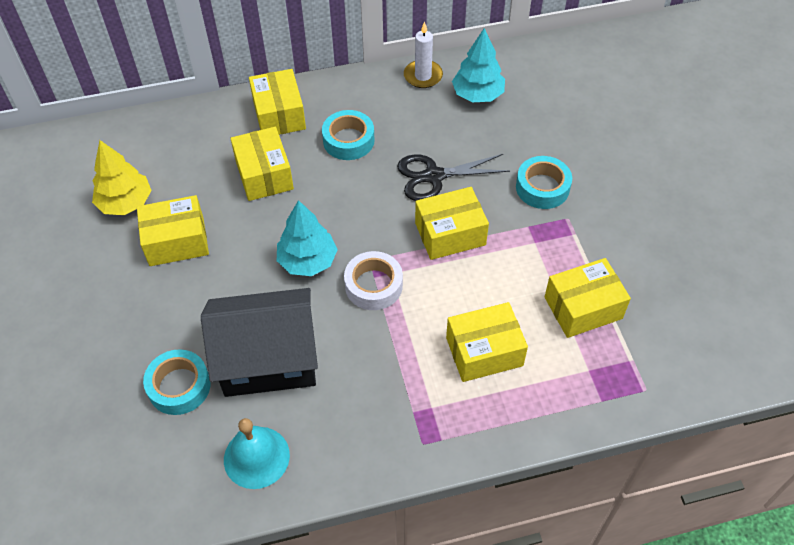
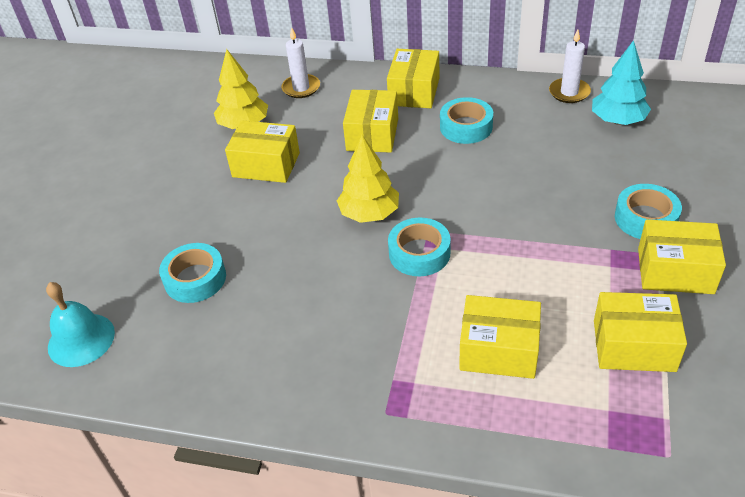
camera: 30 degrees right, 10 degrees down
(161, 142) = (301, 88): none -> white candle
(256, 457) = (222, 363): turquoise bell -> turquoise bell (81, 339)
(268, 359) = (284, 283): black house -> none
(307, 261) = (369, 214): turquoise tree -> yellow tree
(373, 285) = (419, 253): white tape -> turquoise tape
(434, 176) = (533, 178): black scissors -> none
(450, 234) = (522, 232): yellow box -> yellow box (675, 271)

